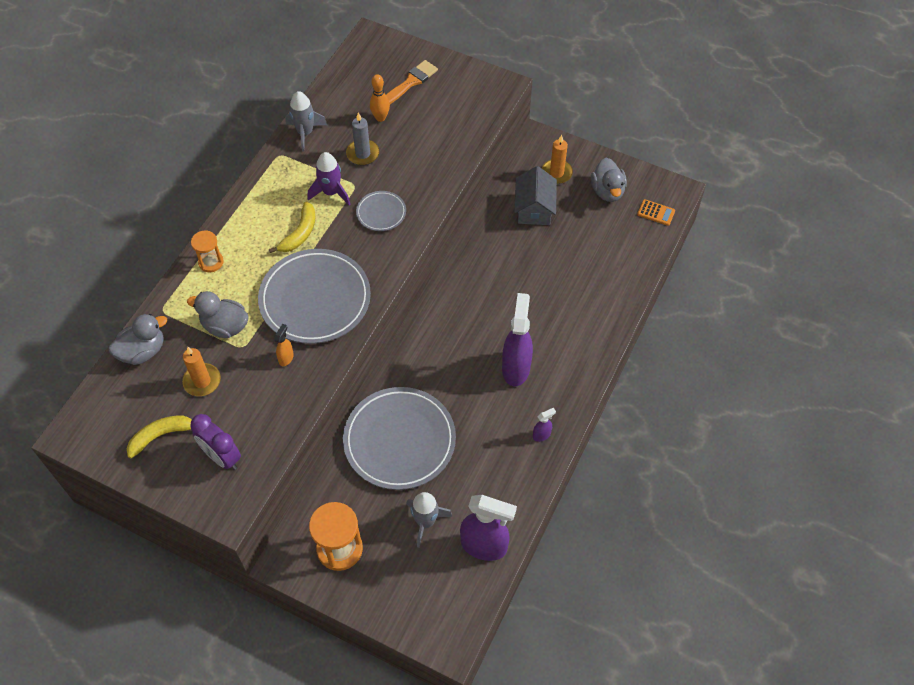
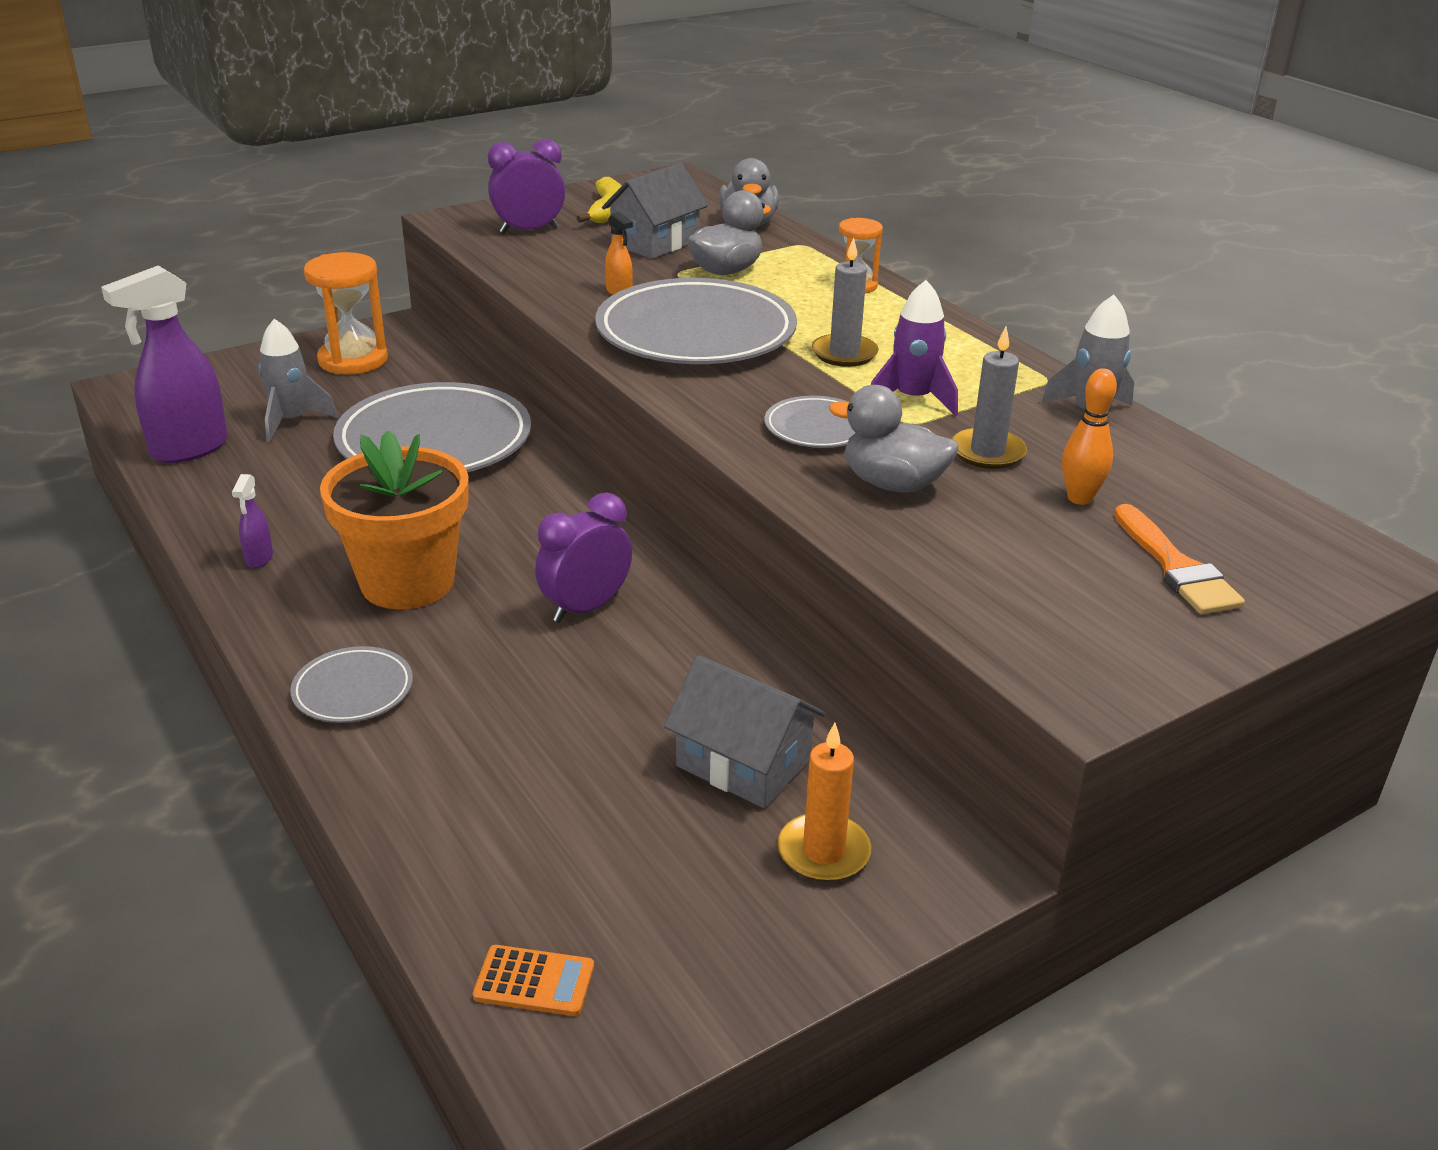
camera: 120 degrees right, 25 degrees down
(202, 381) = (655, 242): orange candle -> grey house
(300, 233) = (844, 354): yellow banana -> grey candle
(486, 298) = (586, 608): none -> purple clock
(516, 368) = (407, 582): purple spray bottle -> orange flower pot
(588, 338) = (353, 690): none -> grey plate
(607, 191) = (687, 919): grey duck -> grey duck (892, 484)
(656, 213) = (534, 981): orange calculator -> orange calculator turned 135 degrees counterclockwise

